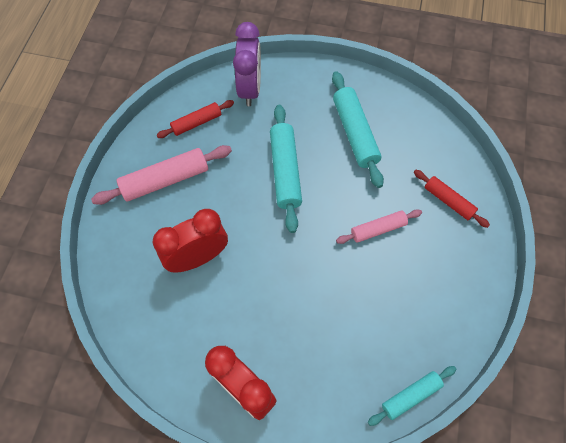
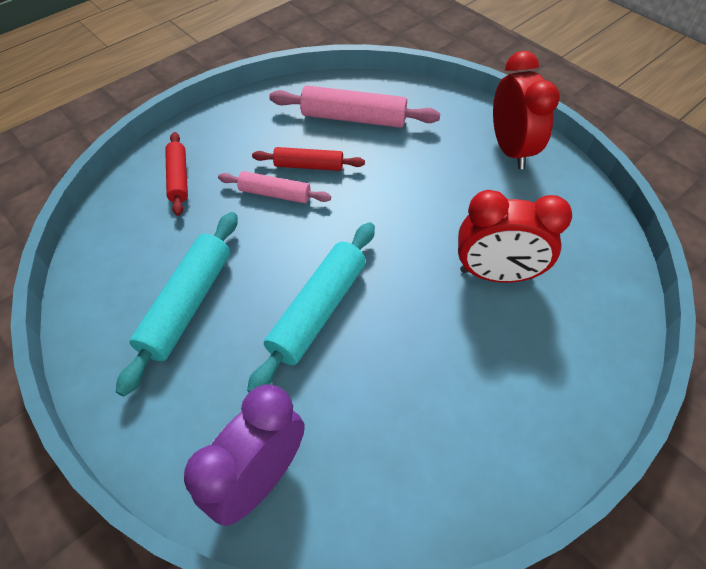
camera: 145 degrees left, 10 degrees down
(165, 180) = (491, 398): pink rolling pin -> pink rolling pin (353, 118)
(197, 123) = (389, 469): red rolling pin -> red rolling pin (308, 166)
(410, 396) = (370, 83): turquoise rolling pin -> none

